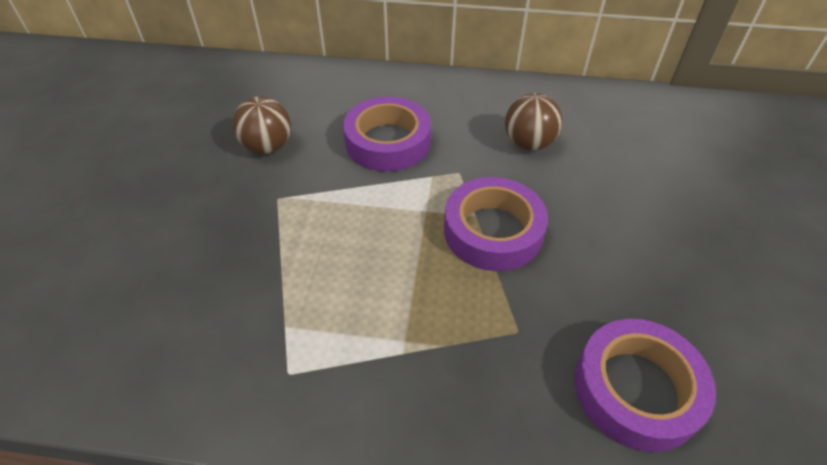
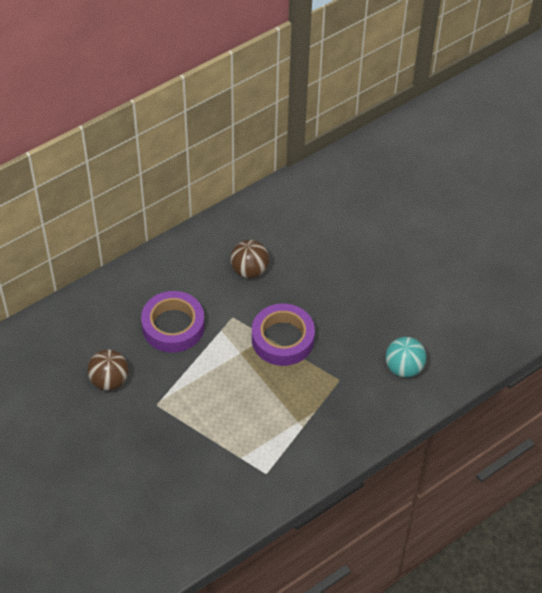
camera: 45 degrees left, 5 degrees up
(636, 389) = (404, 368): purple tape -> turquoise ball

